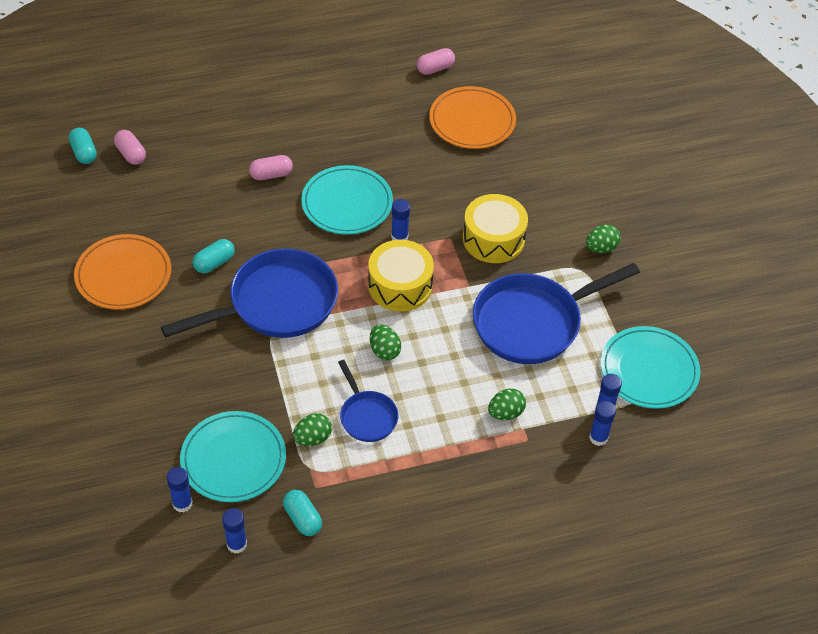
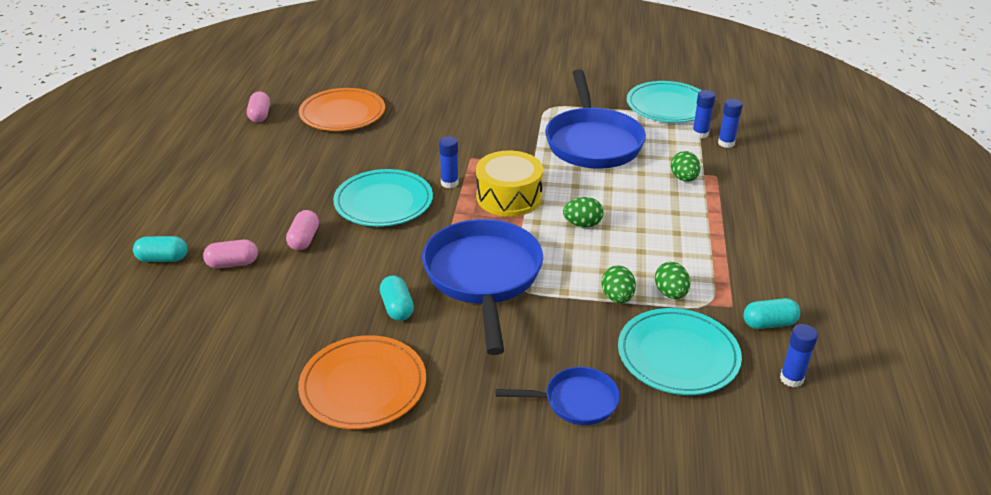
camera: 65 degrees left, 15 degrees down
(84, 153) = (131, 379): turquoise capsule -> turquoise capsule (163, 259)
(131, 154) = (175, 337): pink capsule -> pink capsule (233, 264)
(182, 503) = (726, 410): blue glue stick -> none
(367, 416) = (656, 253): blue pan -> blue pan (575, 401)
(493, 239) = (488, 137): yellow drum -> none
(601, 248) = (532, 94): green egg -> green egg (617, 297)

